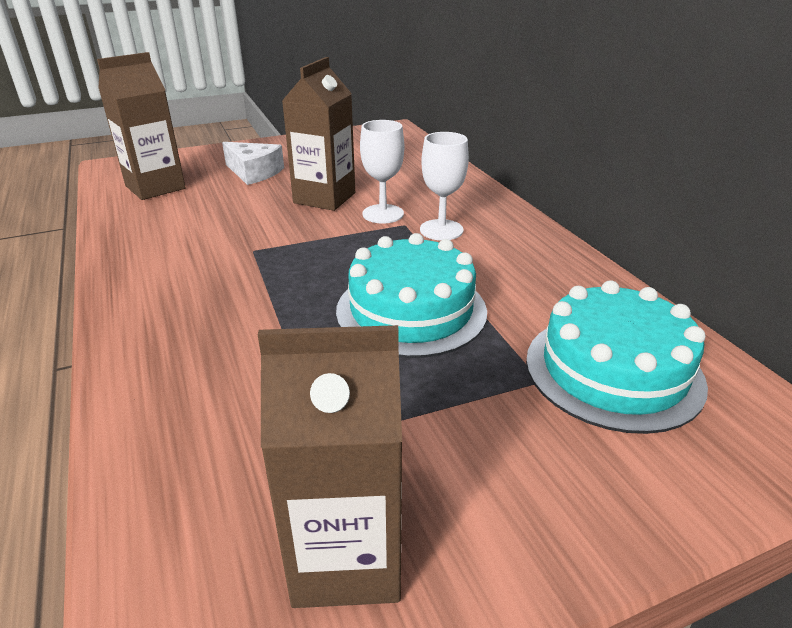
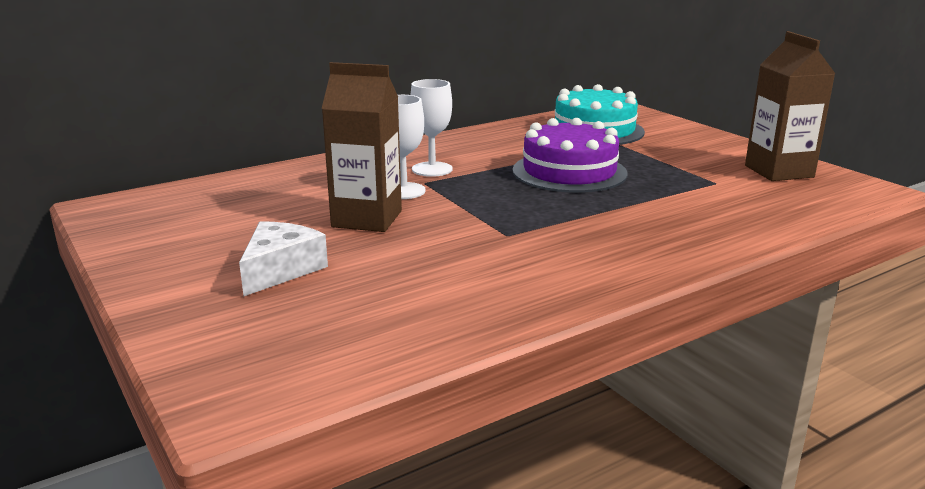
camera: 100 degrees left, 10 degrees down
(155, 187) = (343, 331): brown carton -> none
(411, 310) = (569, 172): turquoise cake -> purple cake

